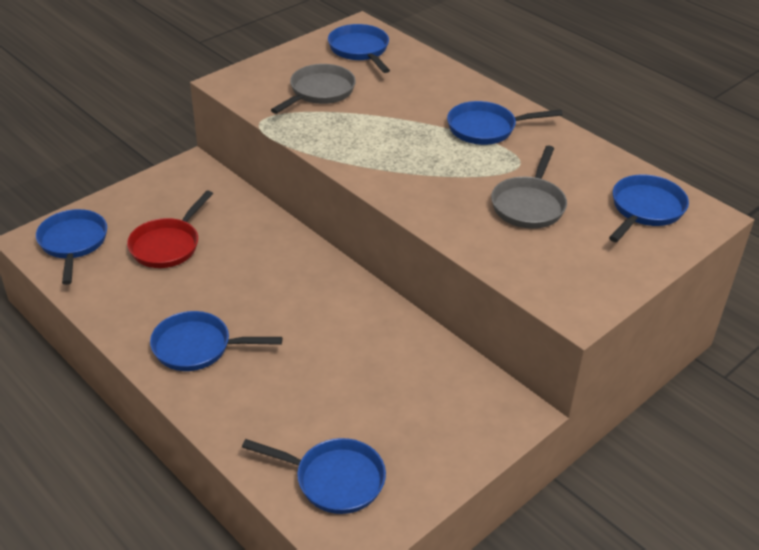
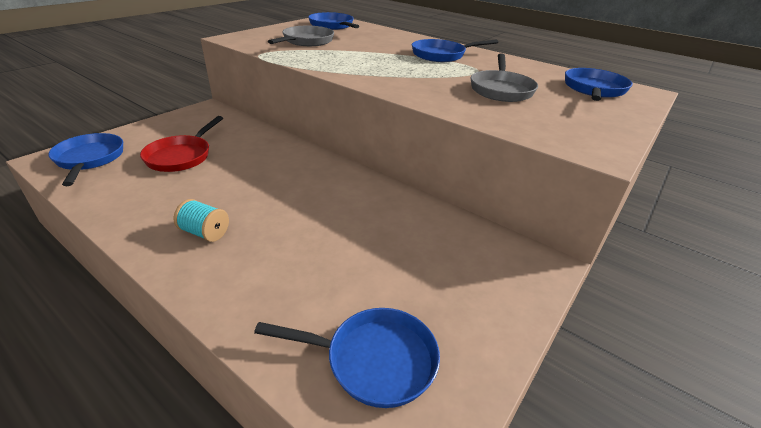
camera: 10 degrees left, 5 degrees down
(197, 347) = (205, 232): blue pan -> turquoise spool

